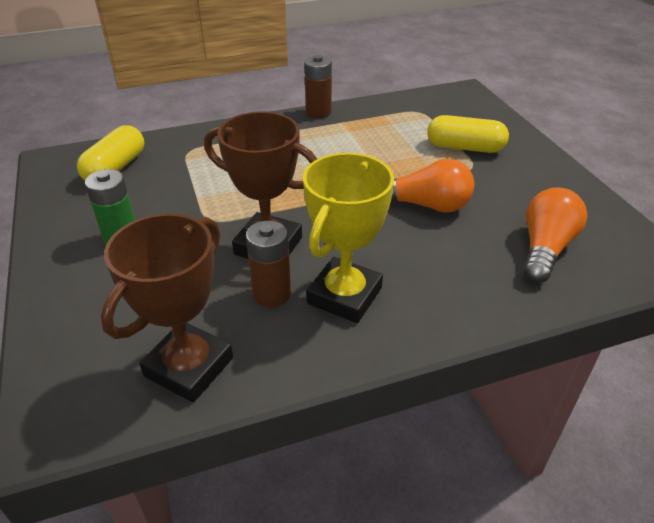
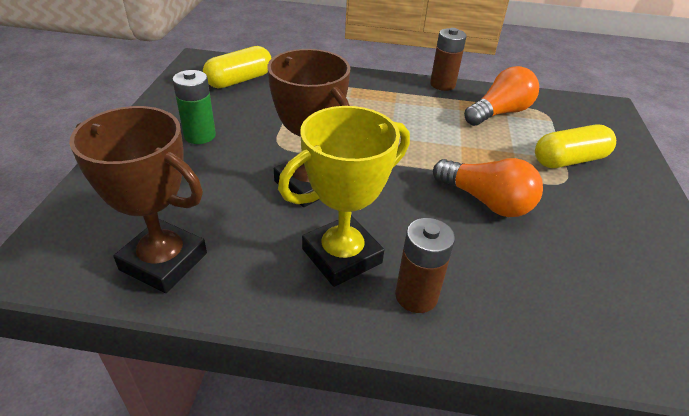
camera: 25 degrees right, 0 degrees up
(189, 367) = (164, 261): brown trophy -> brown trophy turned 60 degrees clockwise
(272, 294) = (279, 227): brown battery -> brown battery (416, 296)
(465, 147) = (569, 160): yellow capsule -> yellow capsule turned 60 degrees counterclockwise
(545, 248) = (590, 294): orange light bulb -> orange light bulb (499, 113)

